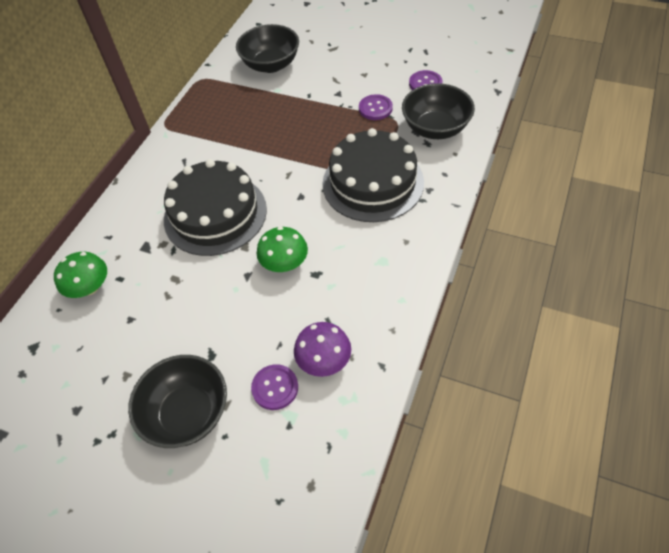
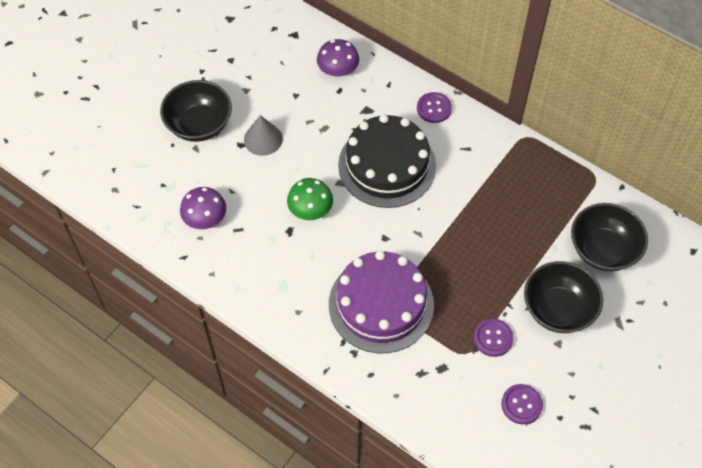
camera: 100 degrees right, 5 degrees up
(89, 287) = (338, 70): green mushroom -> purple mushroom
(199, 334) = (263, 139): none -> grey cone
(275, 388) = (196, 181): purple button -> purple button (434, 108)
(373, 183) = (381, 304): black cake -> purple cake
(435, 128) = (441, 389): black bowl -> black bowl (558, 309)

